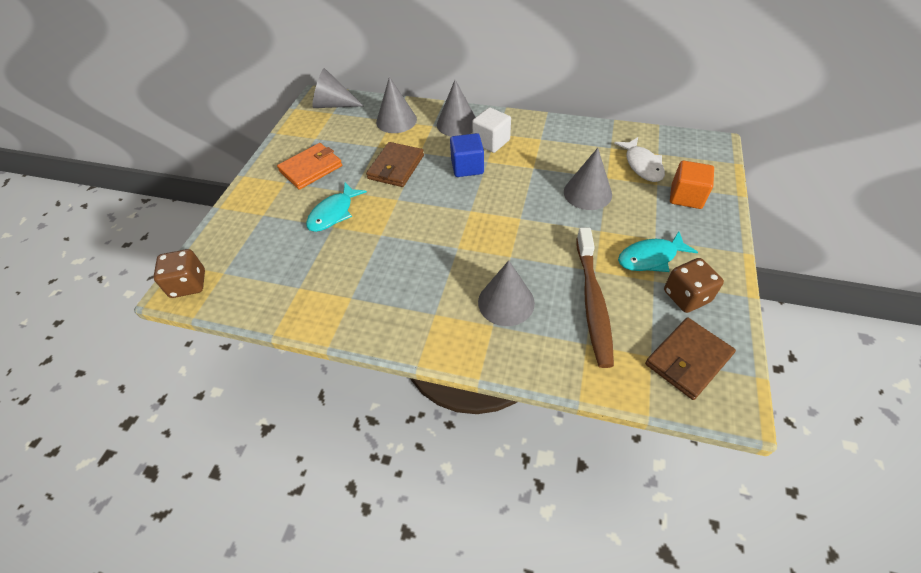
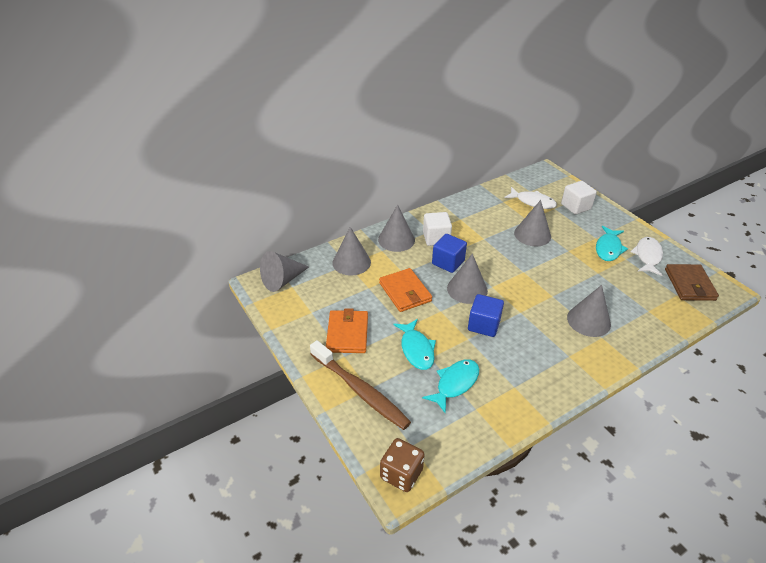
camera: 50 degrees left, 10 degrees down
(316, 258) = (455, 383): none -> turquoise fish
(396, 167) = (405, 292): brown wallet -> orange wallet
(410, 234) = (483, 325): none -> blue cube
(446, 198) = (467, 289): none -> grey cone
(592, 302) = (620, 289): brown toothbrush -> brown toothbrush (360, 390)
(686, 197) = (576, 206): orange cube -> white cube
(686, 296) = (647, 256): brown dice -> white fish

